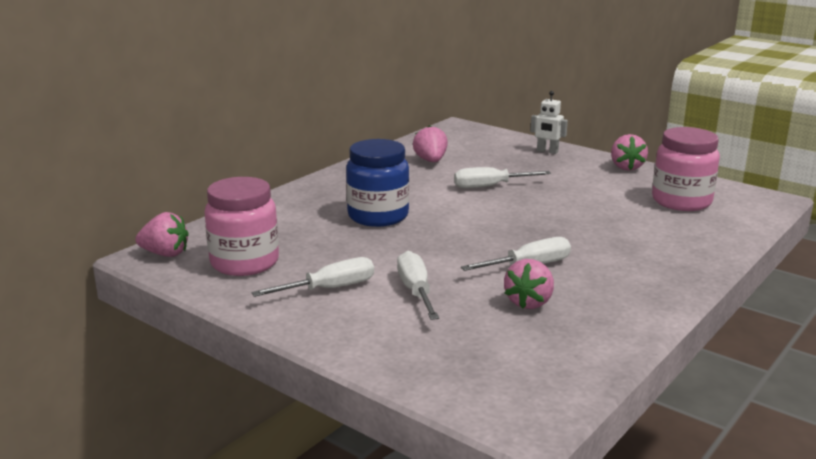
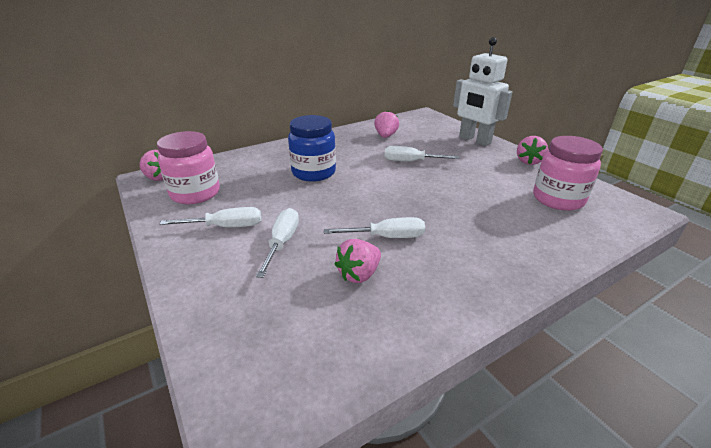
camera: 20 degrees right, 10 degrees up
(547, 151) = (474, 140): white robot -> white robot, size x2.06

